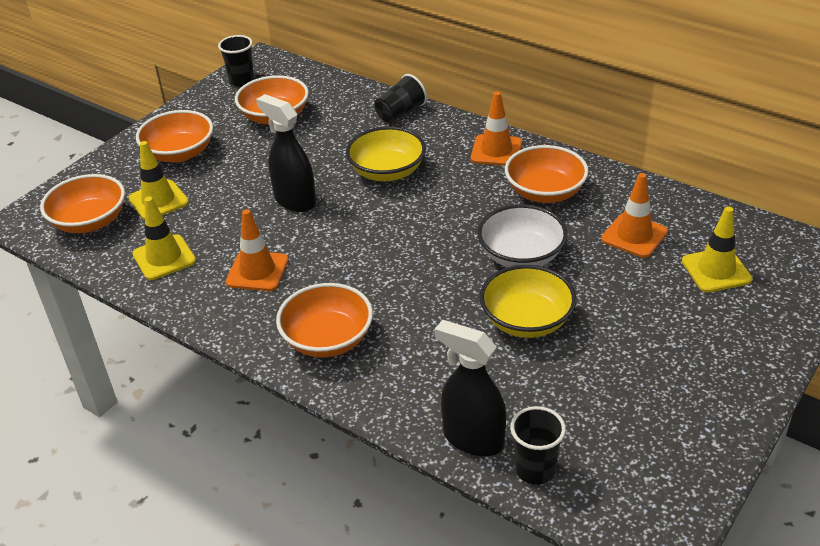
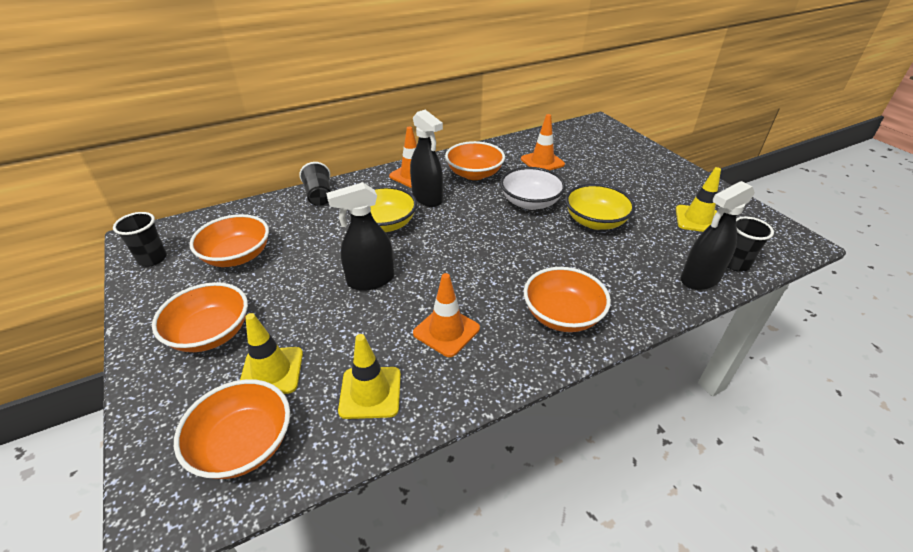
camera: 65 degrees left, 0 degrees up
(459, 179) = (427, 198): none -> black spray bottle
(716, 270) = (590, 151): yellow traffic cone -> yellow traffic cone (697, 219)

